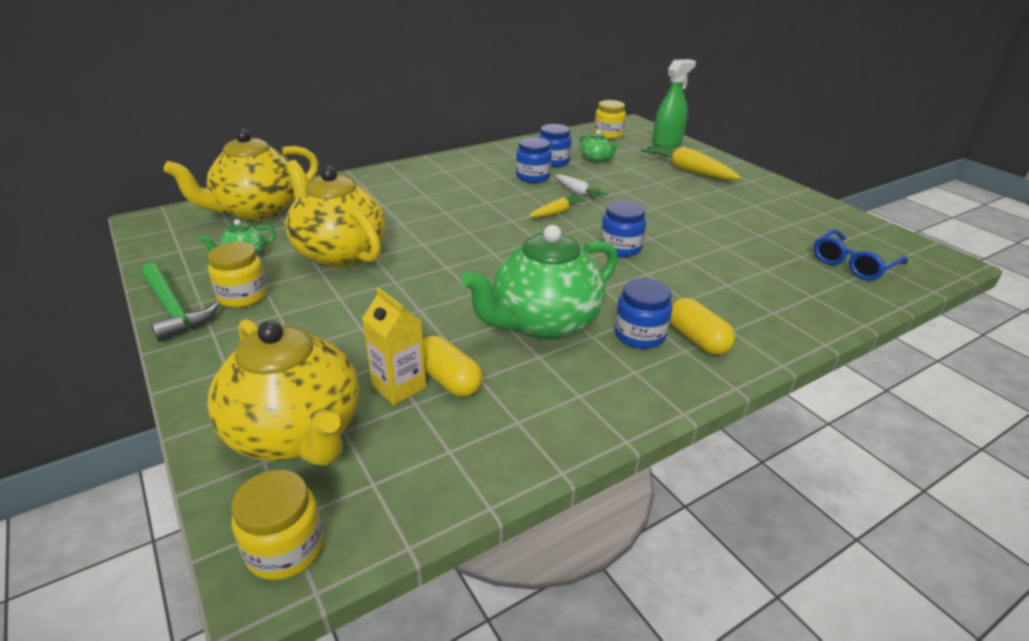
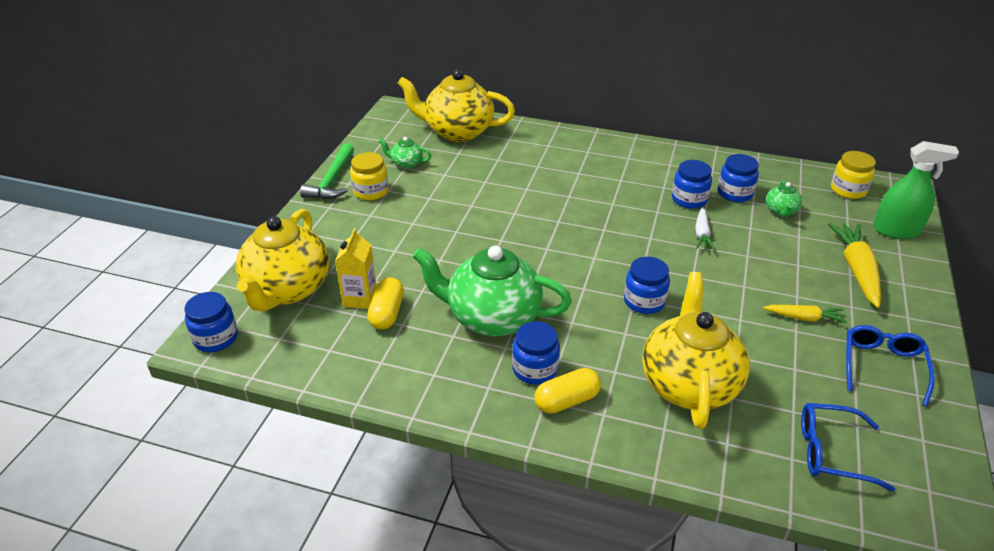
camera: 50 degrees right, 5 degrees up
(285, 548) = (216, 338): yellow jar -> blue jar
(339, 253) = (456, 191): yellow teapot -> yellow teapot (688, 384)
(557, 212) = (650, 242): yellow carrot -> yellow carrot (804, 318)
(697, 339) = (567, 401): yellow capsule -> yellow capsule turned 45 degrees clockwise
(787, 209) = (882, 367): none -> blue glasses

